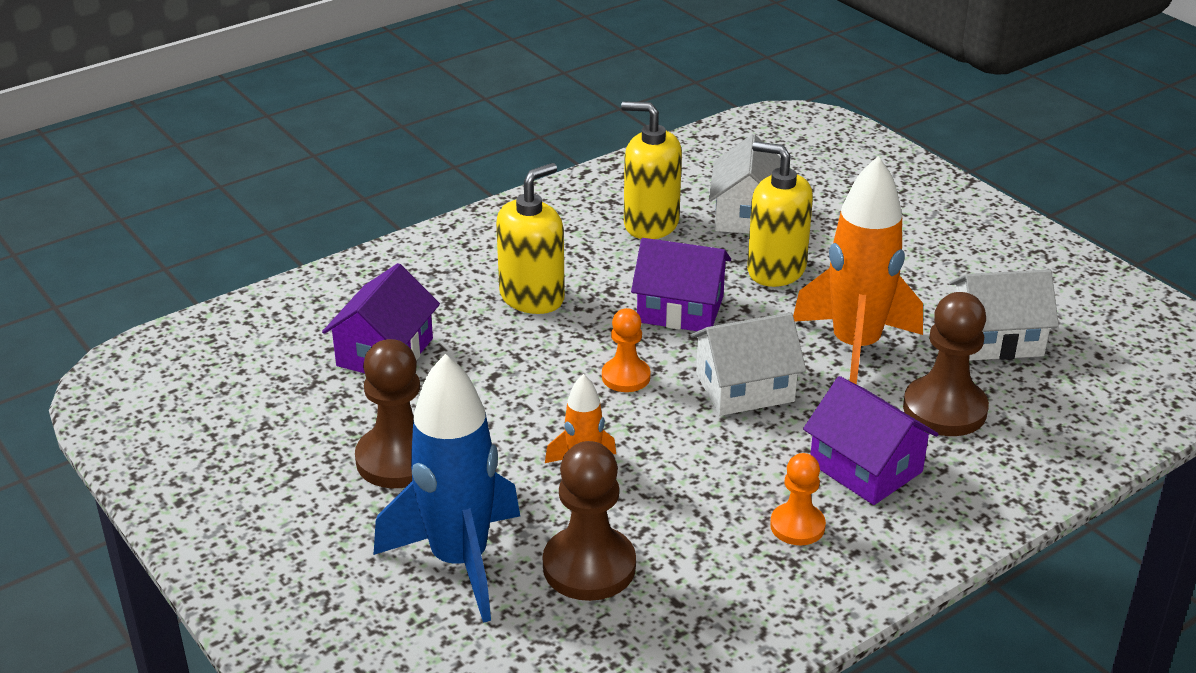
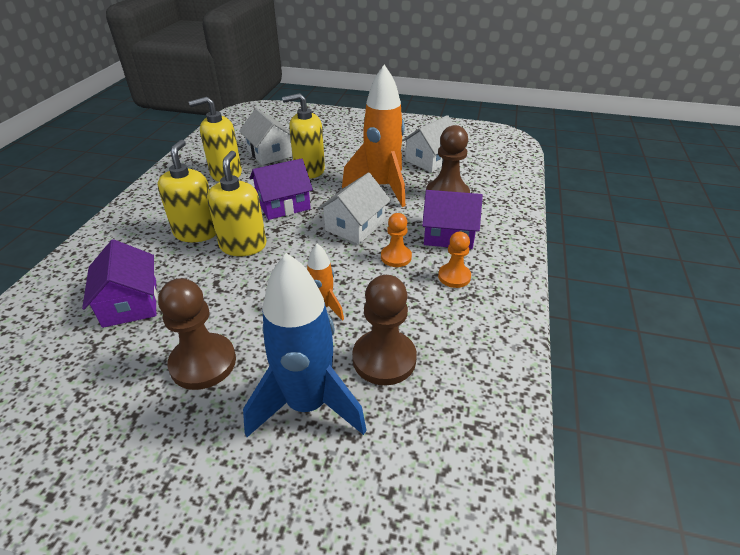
camera: 40 degrees left, 5 degrees up
(570, 343) = (243, 245): none -> yellow soap dispenser
(626, 377) = (291, 248): orange pawn -> orange pawn (396, 257)

